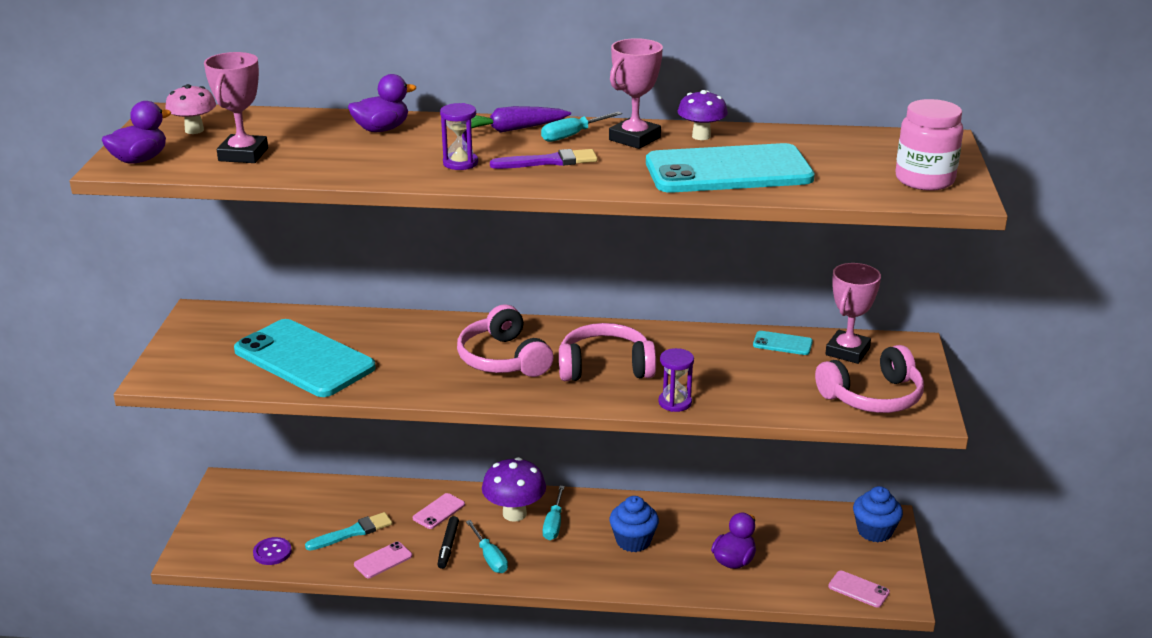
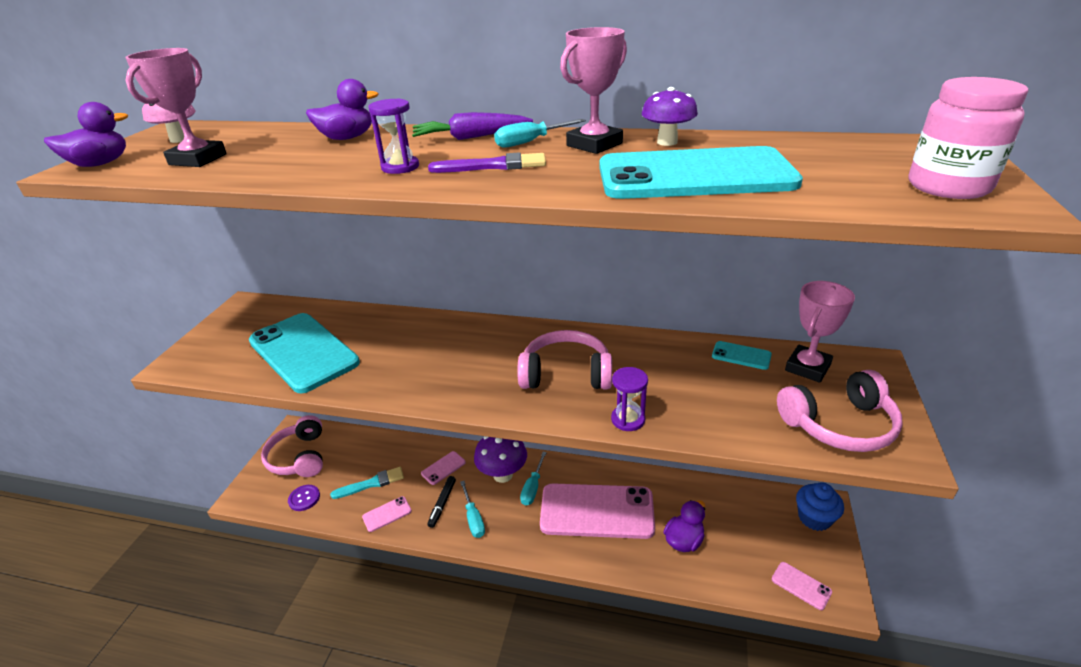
camera: 10 degrees right, 5 degrees up
(503, 359) = (474, 360): pink headphones -> pink headphones (299, 457)
(633, 541) = (597, 511): blue cupcake -> pink phone

